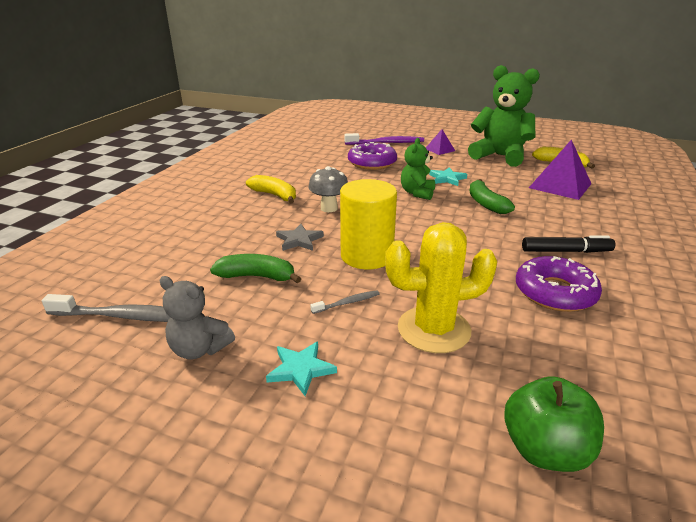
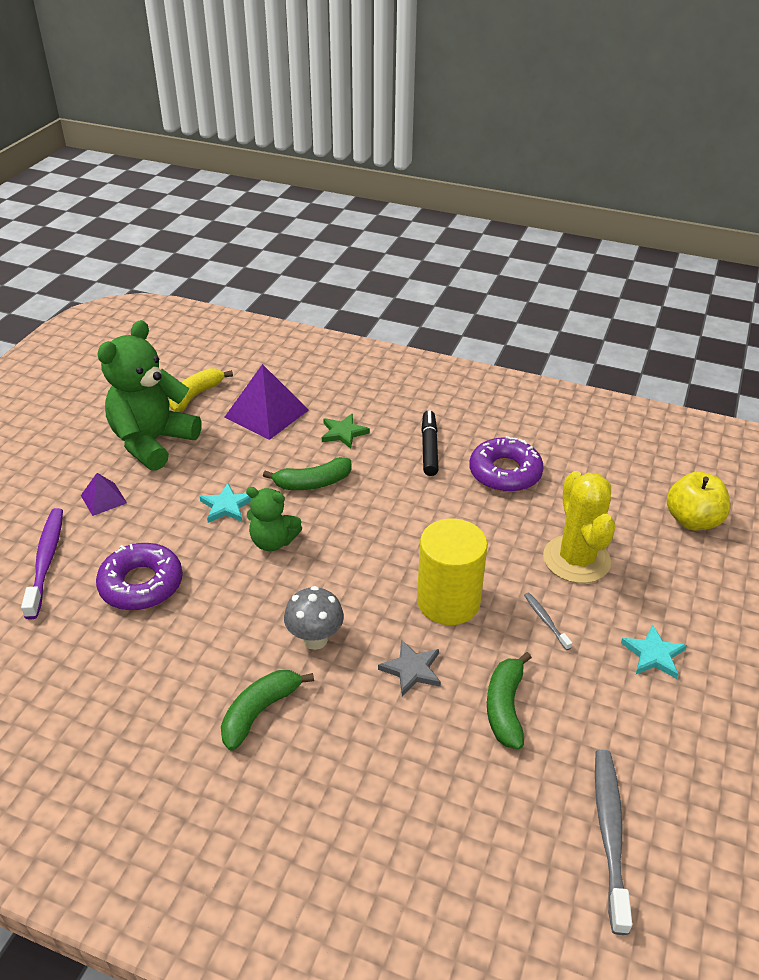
camera: 90 degrees left, 10 degrees up
(199, 349) = (647, 741): grey teddy bear -> none
(275, 195) = (260, 711): yellow banana -> green banana
(545, 450) = (692, 520): green apple -> yellow apple
(558, 213) = (343, 433): none -> green star

